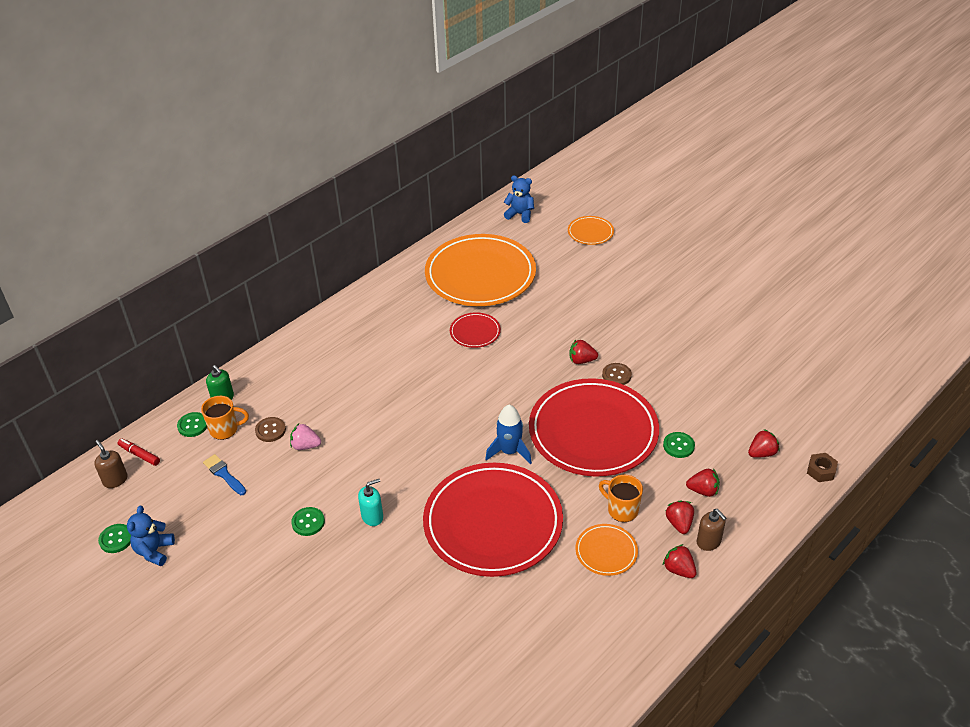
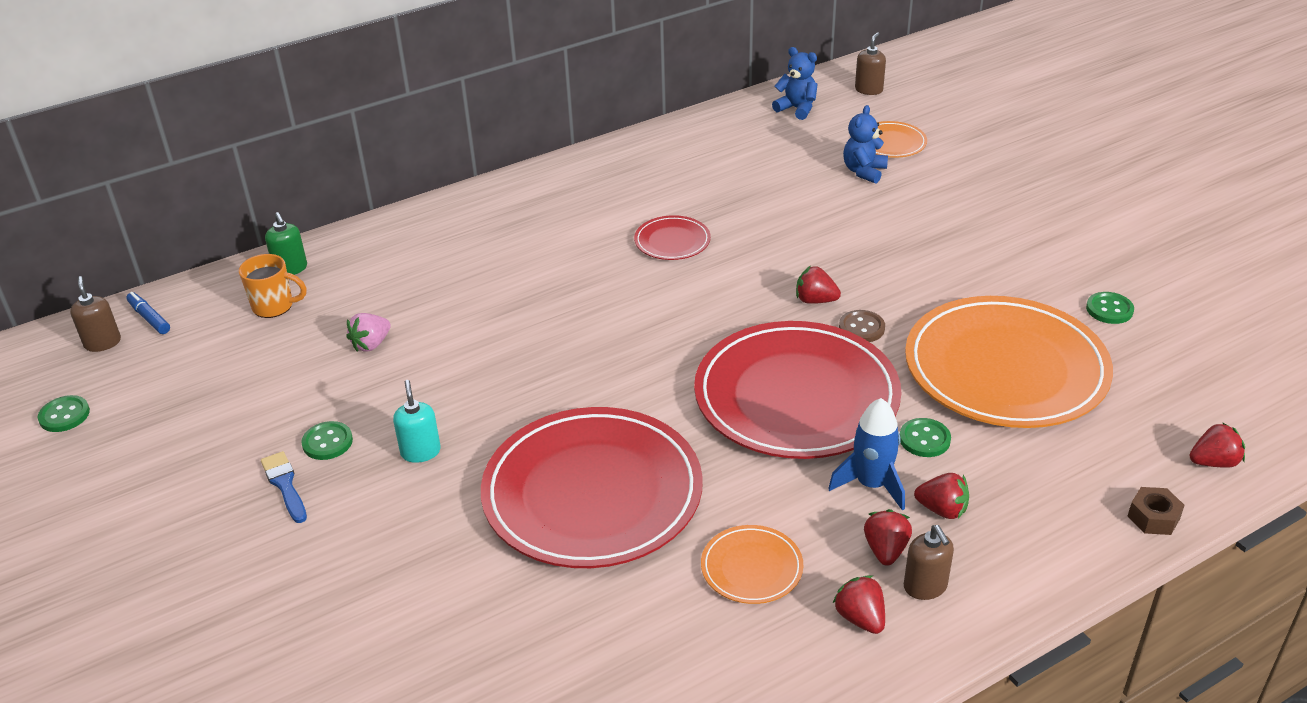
camera: 15 degrees right, 5 degrees down
(139, 455) = (149, 318): red marker -> blue marker
(154, 551) = (105, 439): blue teddy bear -> blue teddy bear (864, 172)
(193, 425) = (235, 294): green button -> green button (1109, 309)
(224, 474) = (245, 360): blue brush -> blue brush (285, 485)
(270, 430) = (333, 317): brown button -> none
(305, 446) = (371, 344): pink strawberry -> pink strawberry turned 75 degrees counterclockwise
(372, 517) = (420, 452): turquoise soap dispenser -> turquoise soap dispenser turned 90 degrees counterclockwise
(480, 274) = (710, 173): orange plate -> orange plate (1005, 369)
(509, 451) = (658, 402): blue rocket -> blue rocket (871, 484)
(562, 192) = (869, 90): none -> brown soap dispenser
(621, 510) = (799, 513): orange mug -> none
(762, 453) = (1059, 473): red strawberry -> red strawberry (1213, 462)

